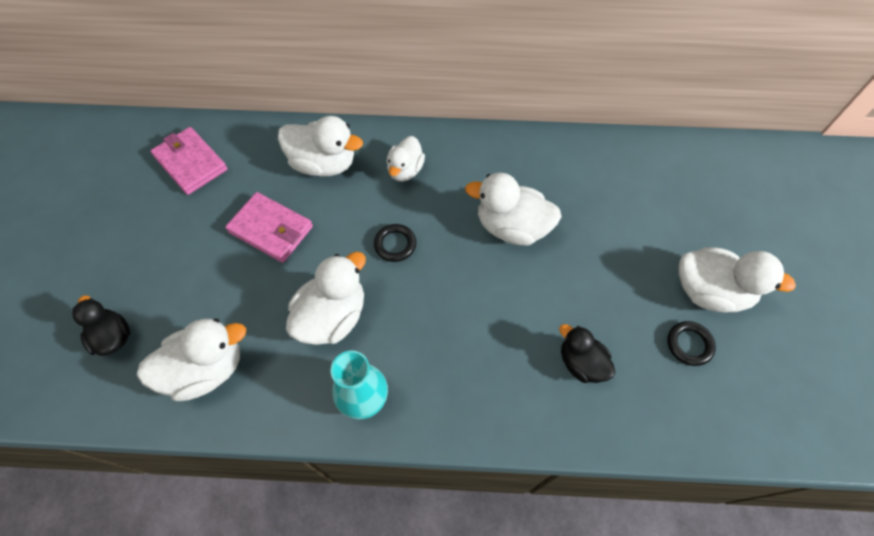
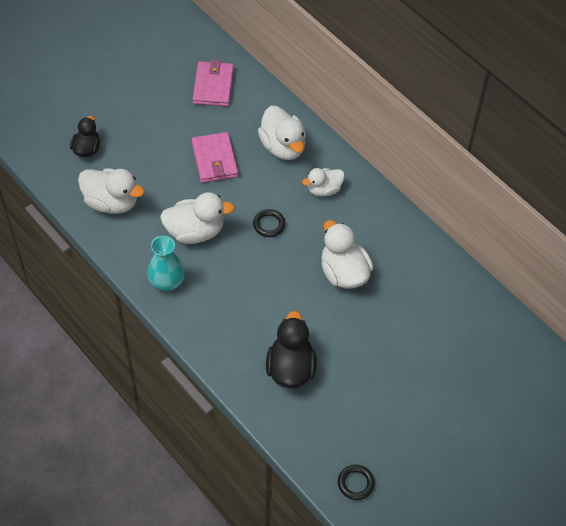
camera: 45 degrees right, 5 degrees down
(581, 363) = (290, 368): black duck -> black duck, size x1.57
(689, 344) = (360, 415): black ring -> black ring (355, 483)
(709, 292) = (410, 405): white duck -> none

